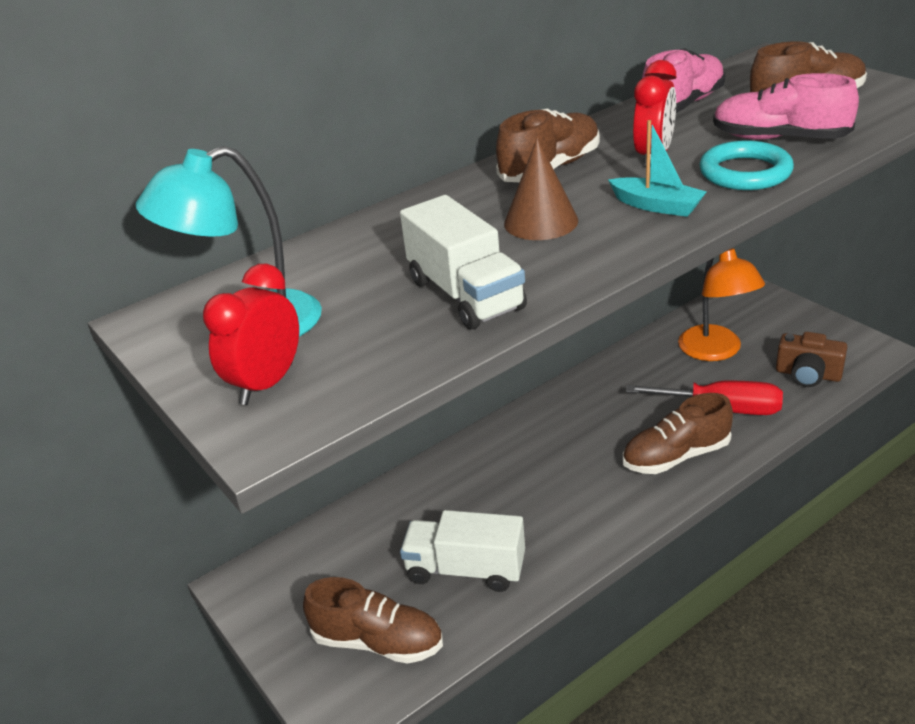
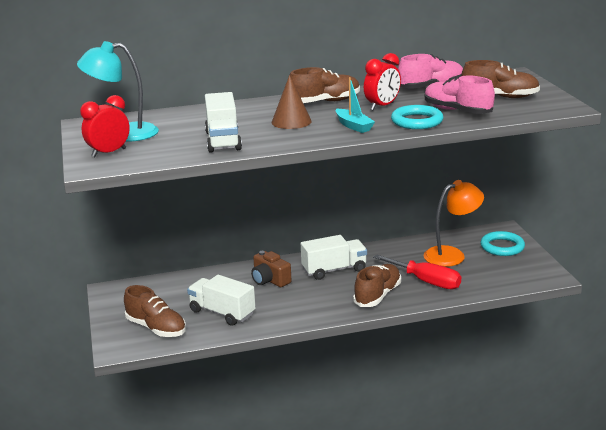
camera: 20 degrees right, 10 degrees down
(574, 428) = (334, 270): none -> white truck
(676, 456) = (377, 295): brown shoe -> brown shoe turned 120 degrees clockwise
(716, 351) = (452, 255): orange lamp -> orange lamp turned 120 degrees counterclockwise
(770, 319) = (502, 247): none -> turquoise ring
(808, 374) = (495, 278): brown camera -> brown camera (270, 280)

